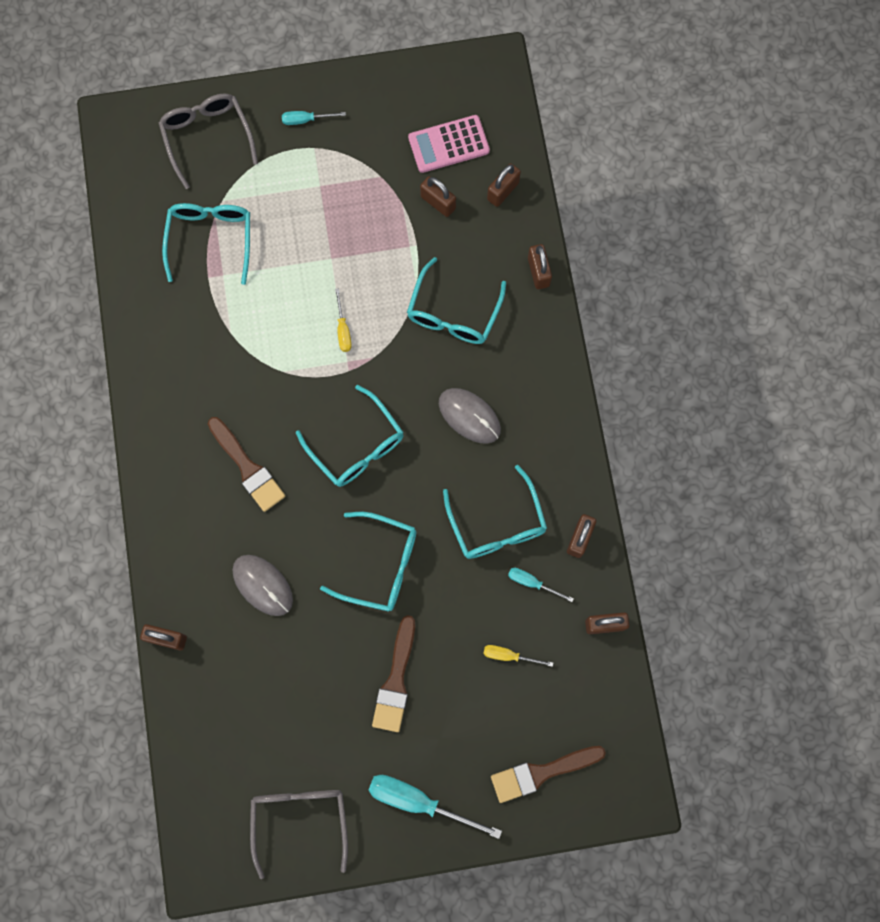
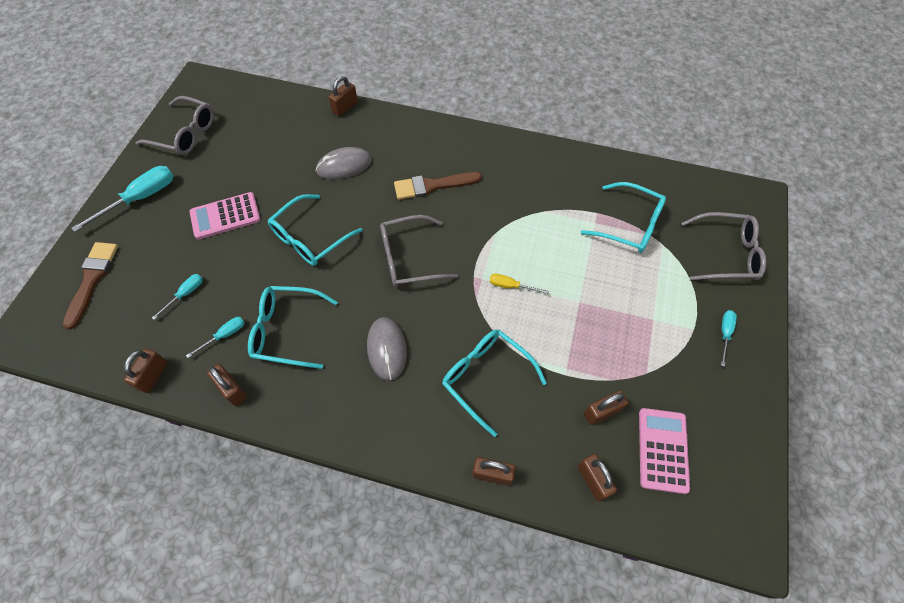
camera: 115 degrees right, 15 degrees down
(357, 446) = (409, 258): turquoise glasses -> grey glasses
(396, 680) = (225, 216): brown brush -> pink calculator
(469, 416) = (387, 349): grey mouse -> grey mouse turned 75 degrees counterclockwise
(509, 655) = (185, 294): yellow screwdriver -> turquoise screwdriver

